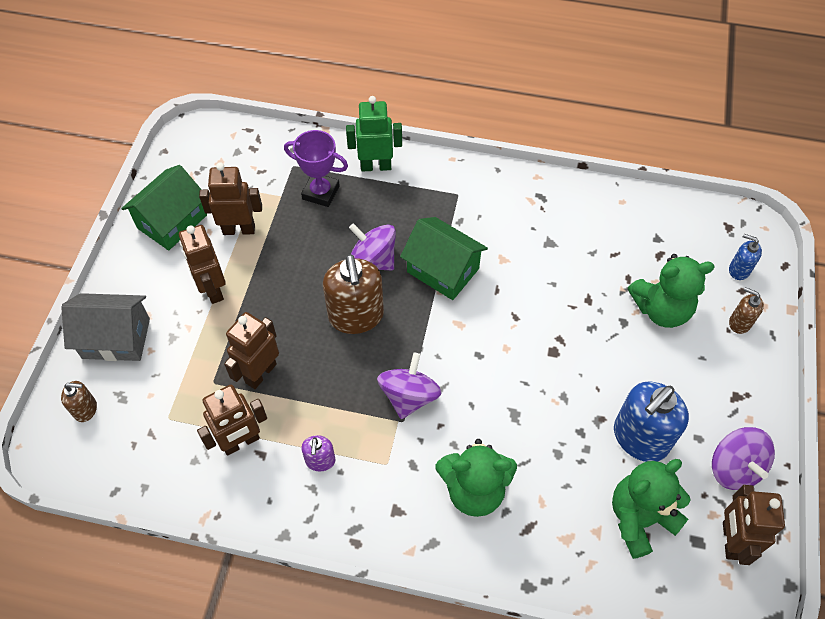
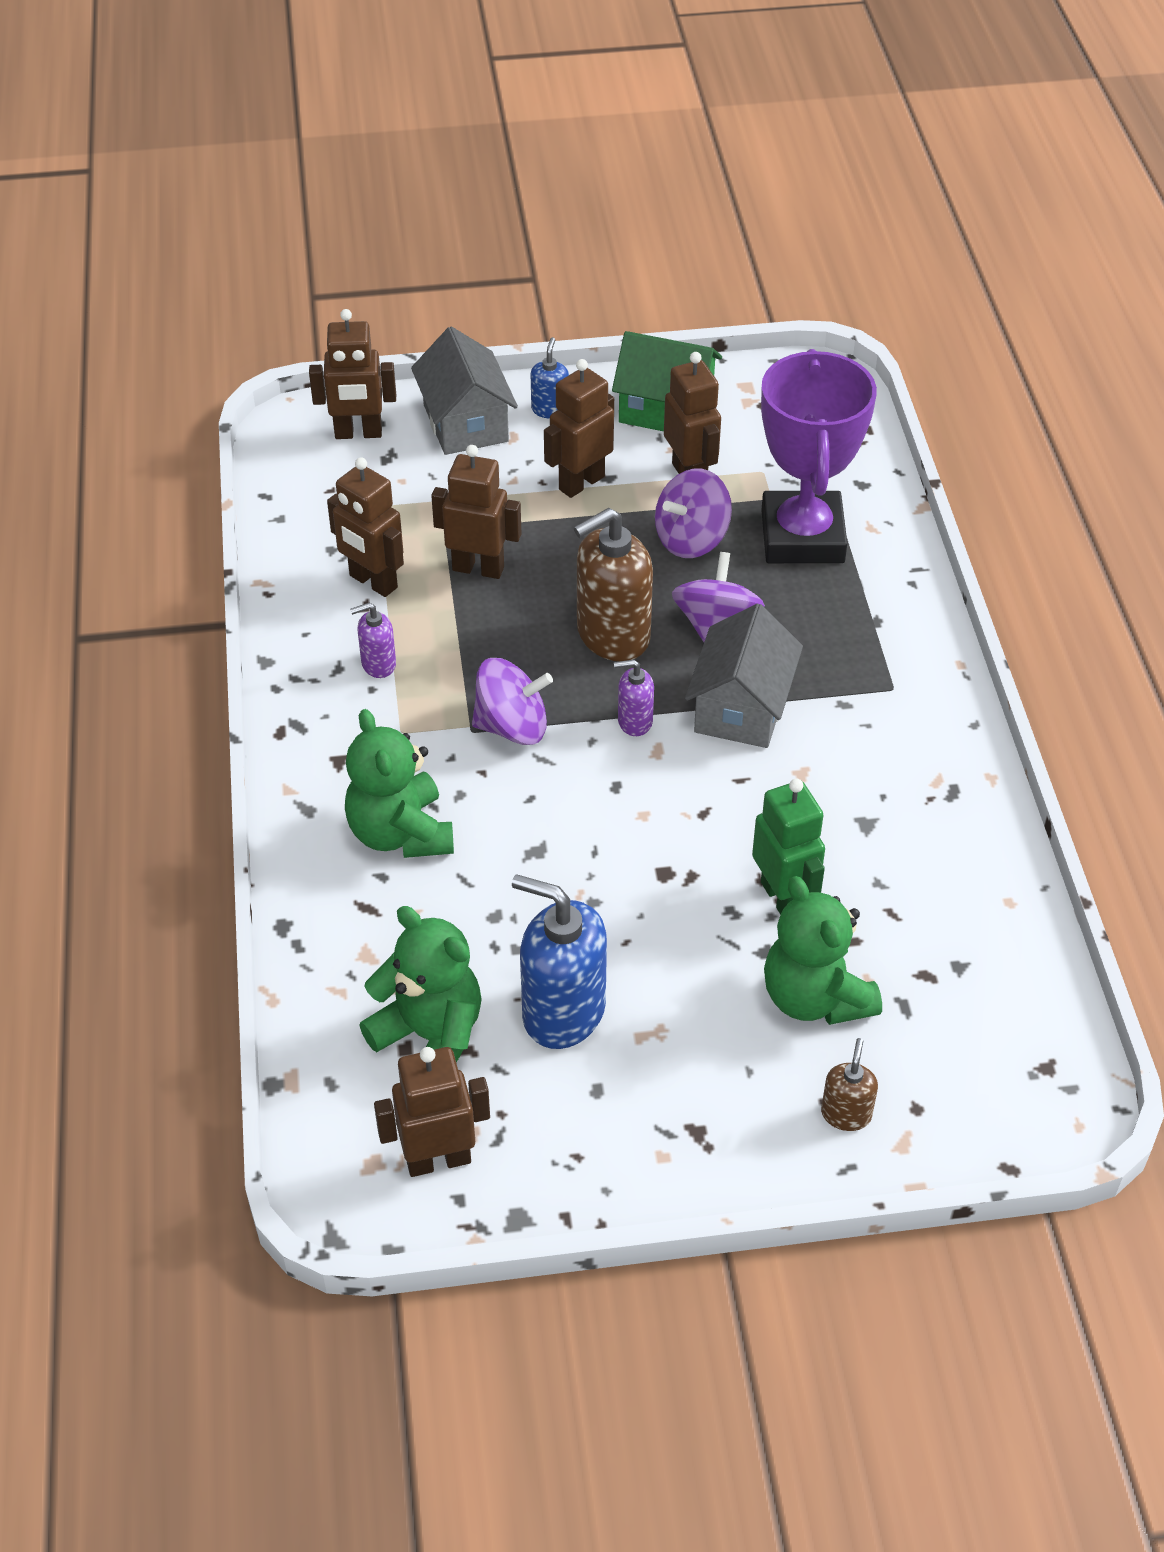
camera: 70 degrees right, 10 degrees down
(85, 409) = (358, 433): brown soap dispenser -> brown robot
(321, 192) = (802, 537): purple trophy -> purple trophy, size x1.70
(376, 166) = (888, 581): green robot -> green robot (783, 899)
(431, 328) = (634, 721): none -> purple soap dispenser
(443, 270) = (741, 708): green house -> grey house
(734, 468) = (564, 1146): purple spinning top -> purple spinning top (691, 539)
(739, 270) = (958, 1096): blue soap dispenser -> blue soap dispenser (550, 409)

